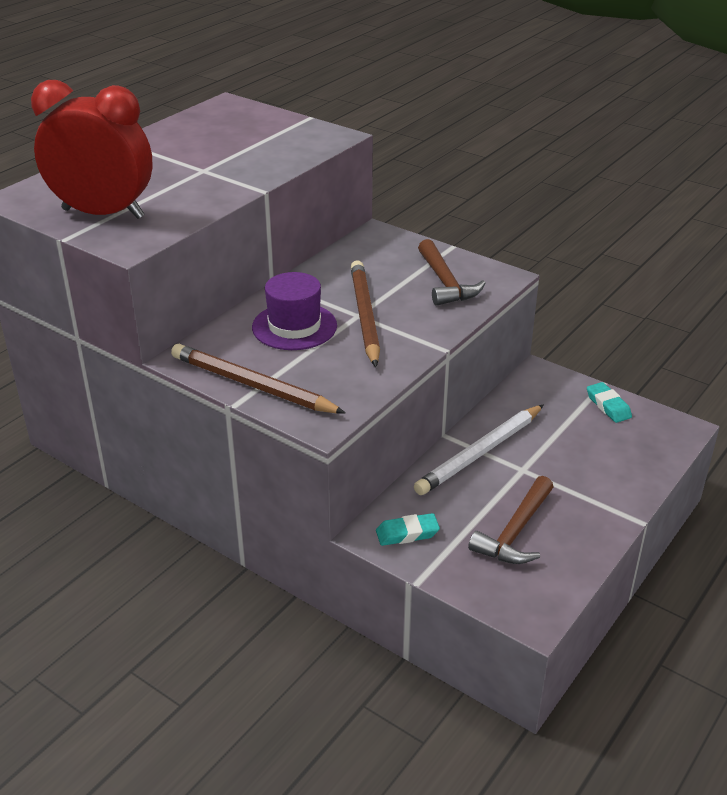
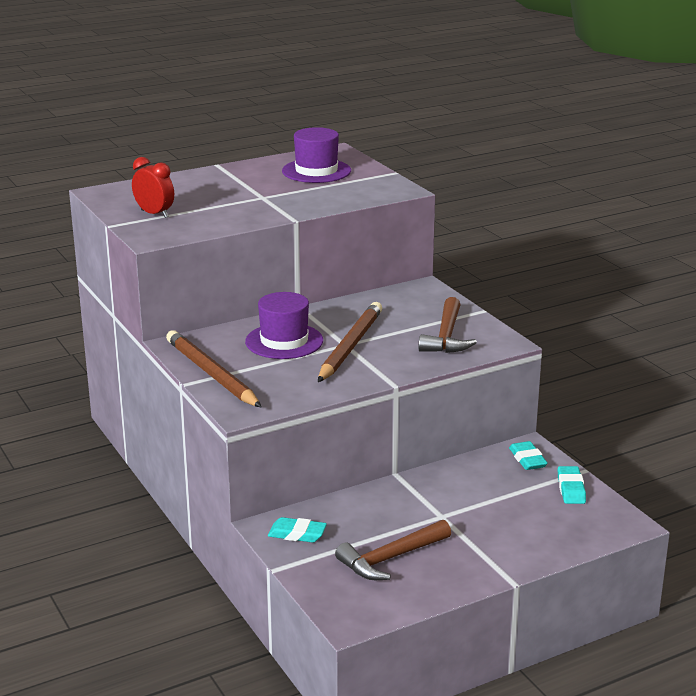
camera: 25 degrees right, 10 degrees down
(103, 214) = (154, 214): red clock -> red clock, size x0.50
(230, 129) = (316, 171): none -> purple hat
(479, 453) = (413, 494): white pencil -> none
(548, 386) = (527, 459): none -> turquoise eraser

